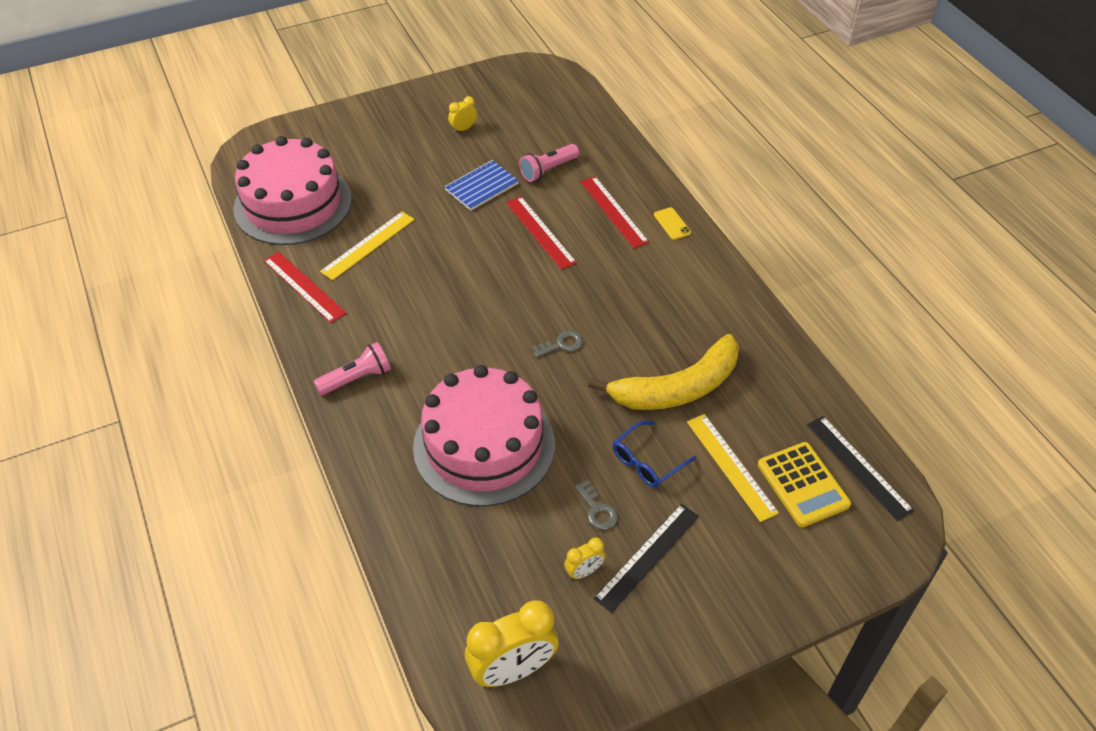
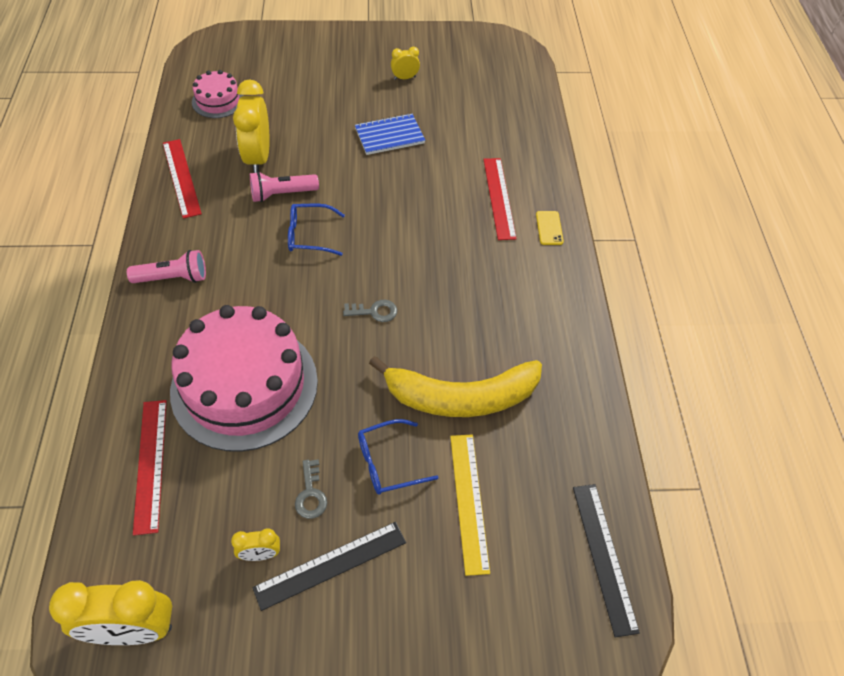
camera: 20 degrees right, 5 degrees up
(293, 204) = (218, 101): pink cake -> pink cake, size x0.47
(368, 245) = (258, 158): yellow ruler -> yellow clock
(462, 299) = (309, 235): none -> blue glasses
(540, 232) = (418, 195): red ruler -> red ruler (150, 464)
(548, 170) = (459, 139): pink flashlight -> pink flashlight (282, 194)
(803, 485) = (533, 552): yellow calculator -> none

